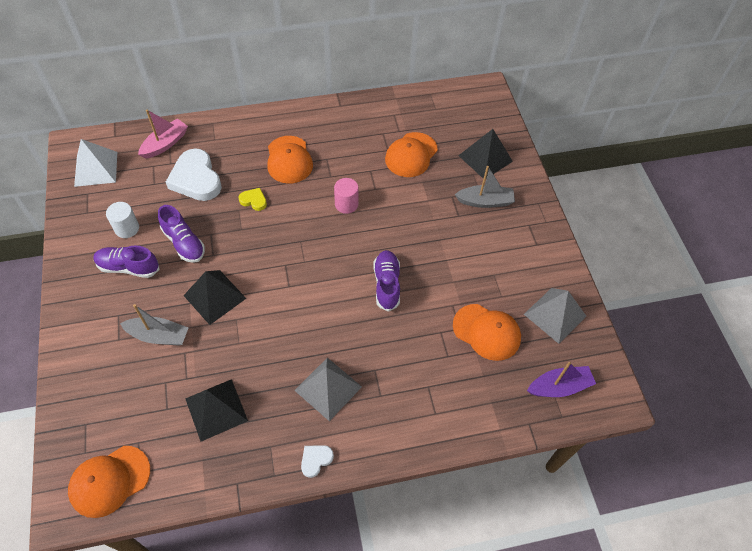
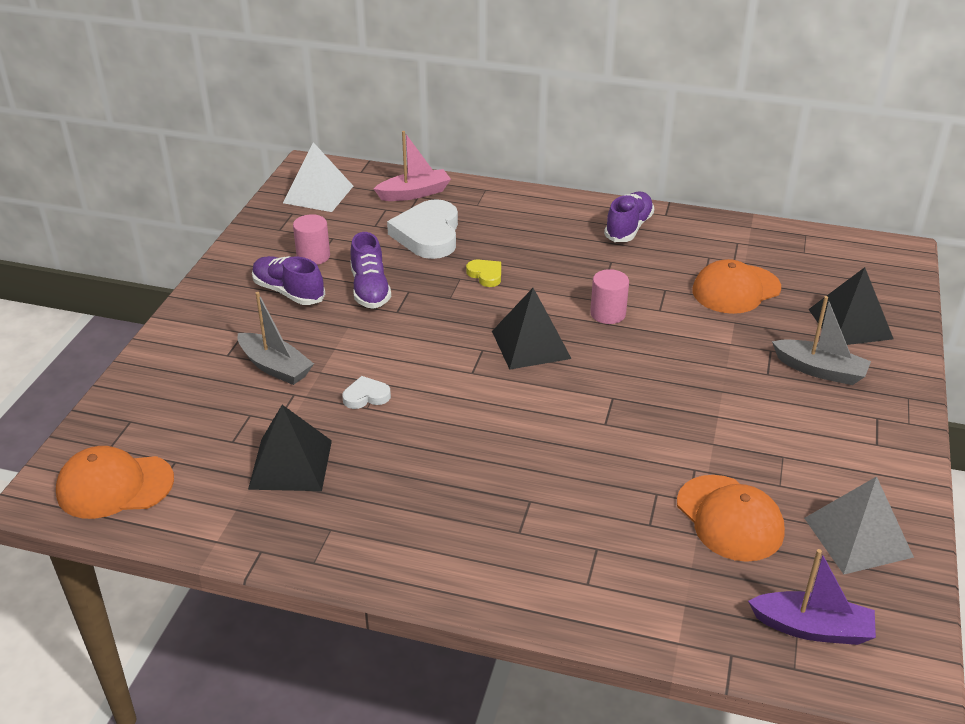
camera: 30 degrees right, 20 degrees down
(127, 228) = (313, 256): white cylinder -> pink cylinder
(214, 297) = (370, 352): black pyramid -> black pyramid (530, 344)
(289, 160) = (559, 249): orange cap -> none
(316, 460) = (380, 568): white heart -> white heart (366, 396)
(328, 388) = (451, 496): grey pyramid -> none
(386, 284) = (609, 414): purple shoe -> purple shoe (628, 228)

